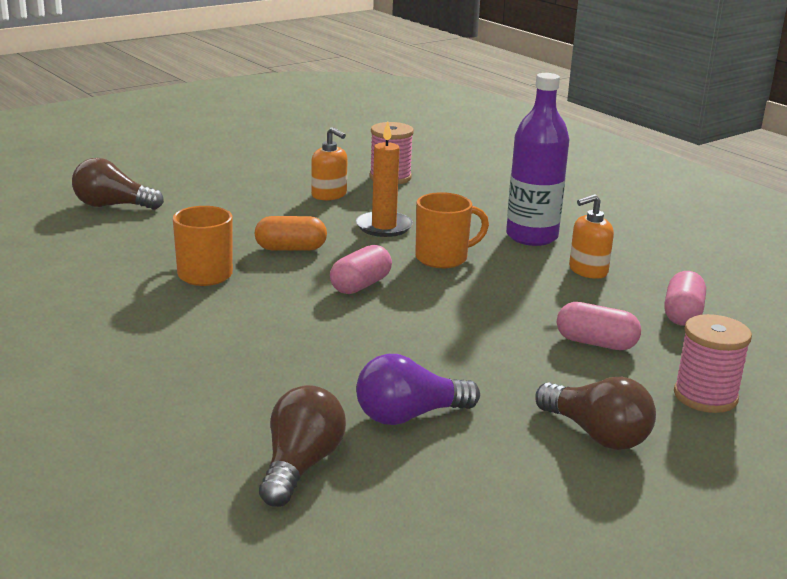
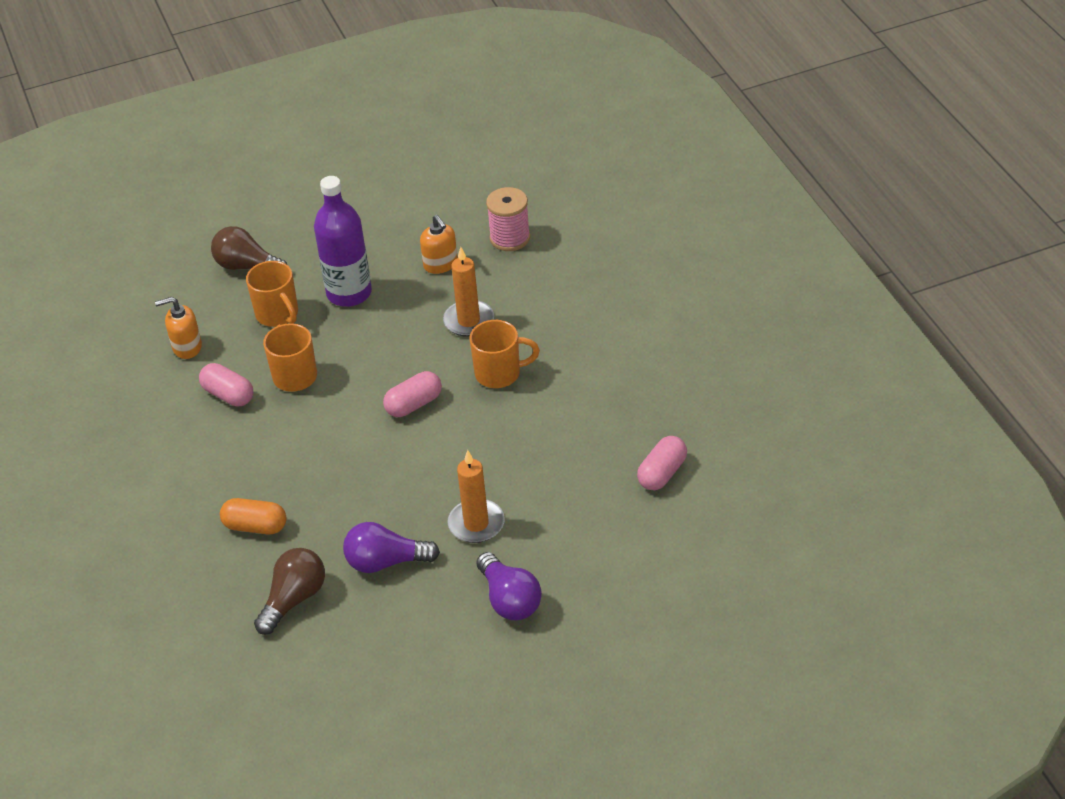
camera: 20 degrees right, 20 degrees up
(163, 234) = (278, 314): none -> orange mug
(290, 249) = (376, 346): orange capsule -> orange capsule (255, 526)
(502, 371) = (476, 524): none -> orange candle
(532, 236) = (594, 349): purple bottle -> purple bottle (349, 293)
(587, 271) = (616, 404): orange soap dispenser -> orange soap dispenser (187, 347)
(596, 343) = (567, 500): pink capsule -> pink capsule (228, 395)
(597, 434) = (509, 600): brown light bulb -> purple light bulb
(705, 396) = (615, 572): pink spool -> none

